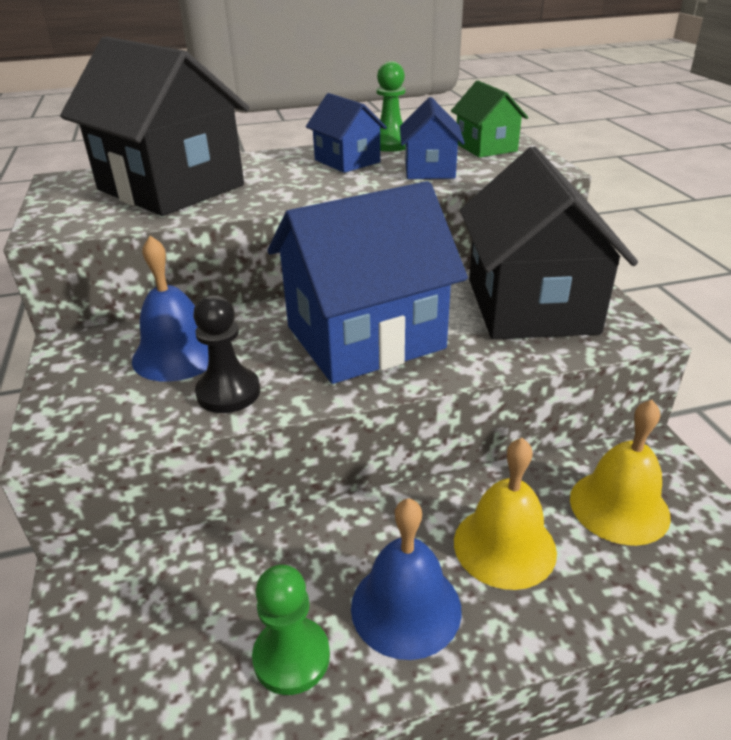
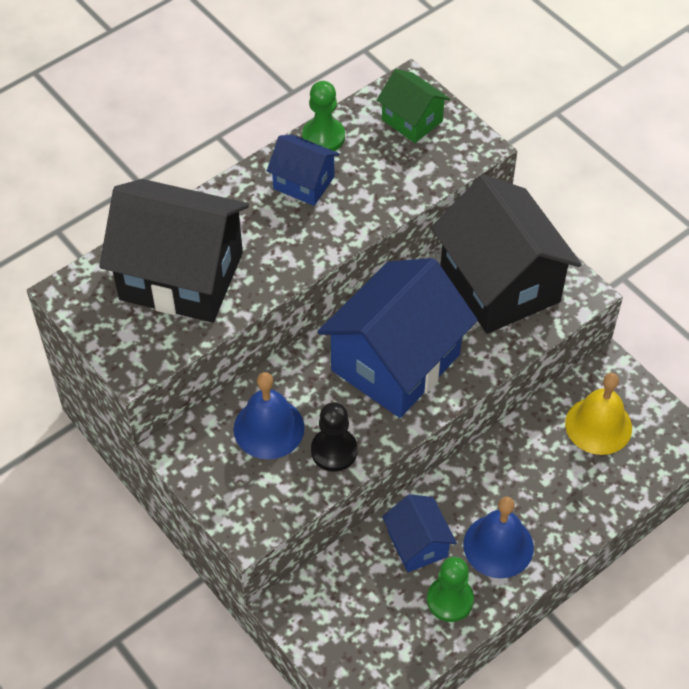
camera: 25 degrees left, 20 degrees up
(429, 169) = (383, 179): blue house -> blue house (417, 544)
(504, 546) = (538, 482): yellow bell -> none

